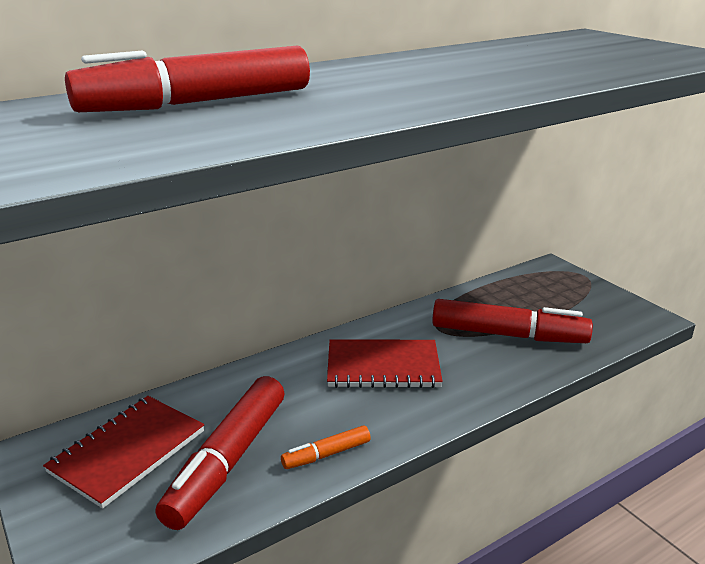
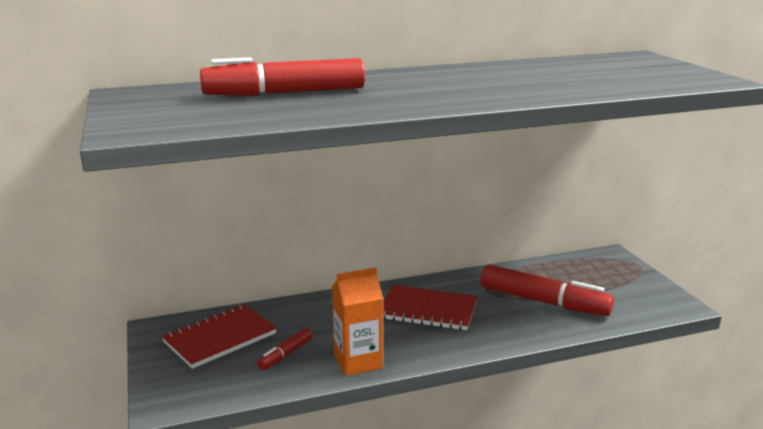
camera: 15 degrees right, 5 degrees down
(227, 461) = (286, 354): red marker -> red marker, size x0.48
(326, 454) = (358, 361): orange marker -> orange carton

